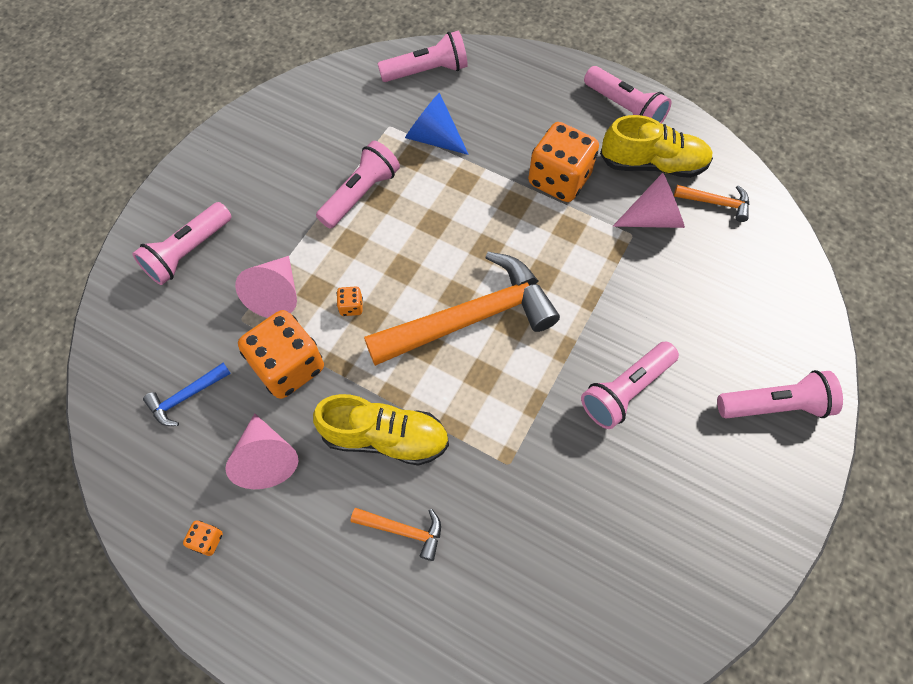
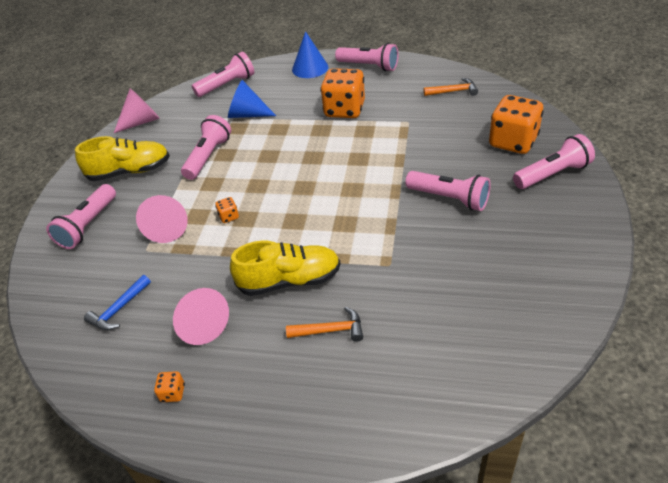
camera: 15 degrees left, 20 degrees down
(288, 366) = (195, 265): orange dice -> orange dice (513, 142)
(470, 318) = (320, 196): orange hammer -> none
(545, 81) = (310, 68): none -> blue cone
(625, 390) = (449, 199): pink flashlight -> pink flashlight turned 90 degrees counterclockwise
(652, 164) = (402, 86): yellow shoe -> yellow shoe (130, 171)
(654, 218) = (417, 109): pink cone -> pink cone (142, 121)

